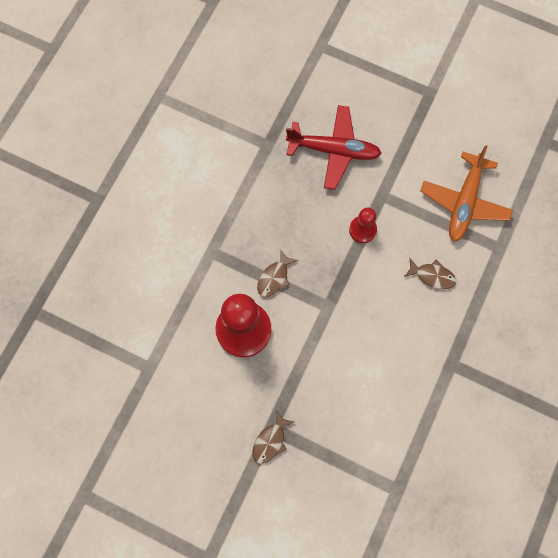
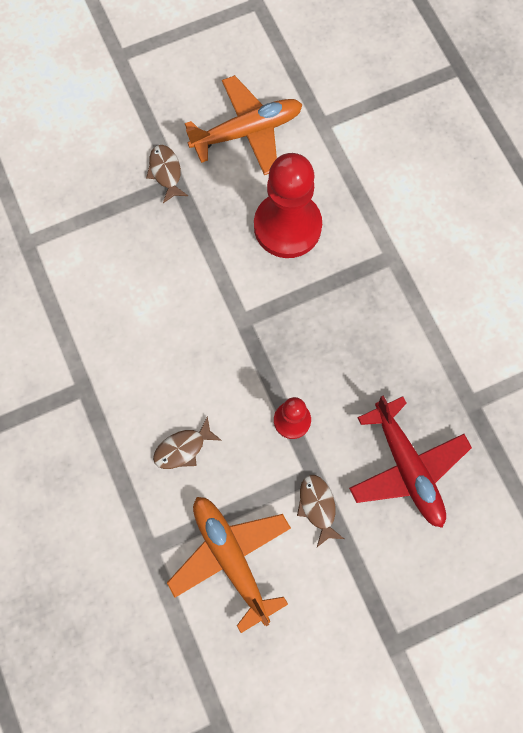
camera: 130 degrees right, 0 degrees up
(195, 412) = (247, 132): none -> orange plane
(274, 277) = (315, 293): brown fish -> brown fish (317, 506)
(334, 150) = (407, 467): red plane -> red plane turned 75 degrees counterclockwise

